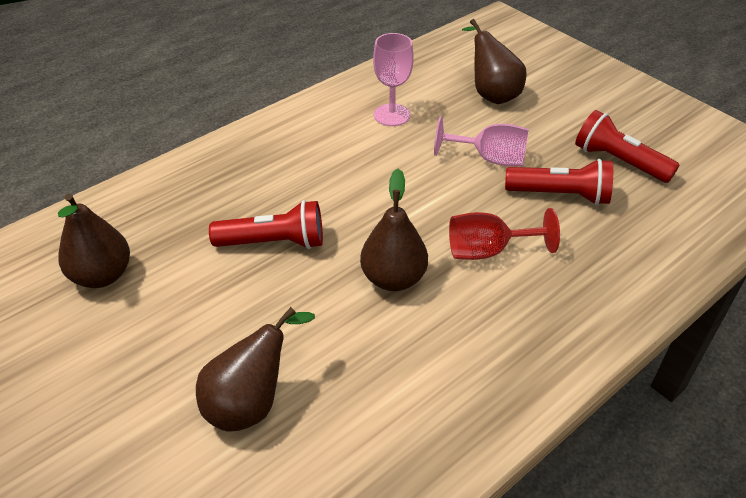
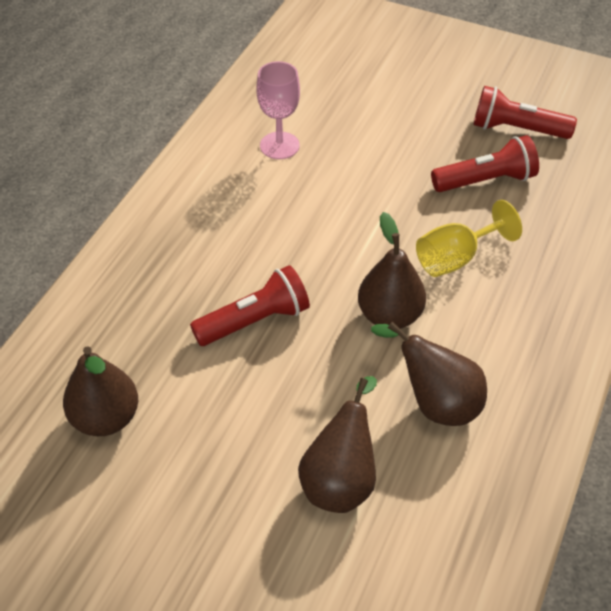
camera: 25 degrees left, 5 degrees up
(488, 251) = (456, 258): red goblet -> yellow goblet
(489, 159) = (402, 164): pink goblet -> none
(491, 94) = (362, 92): brown pear -> brown pear (435, 403)

